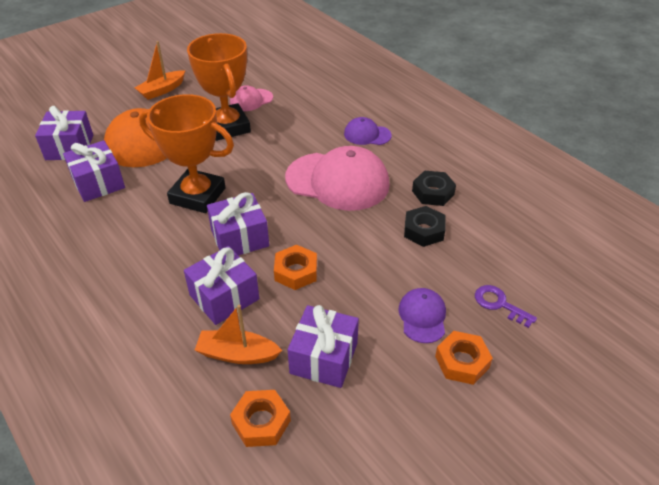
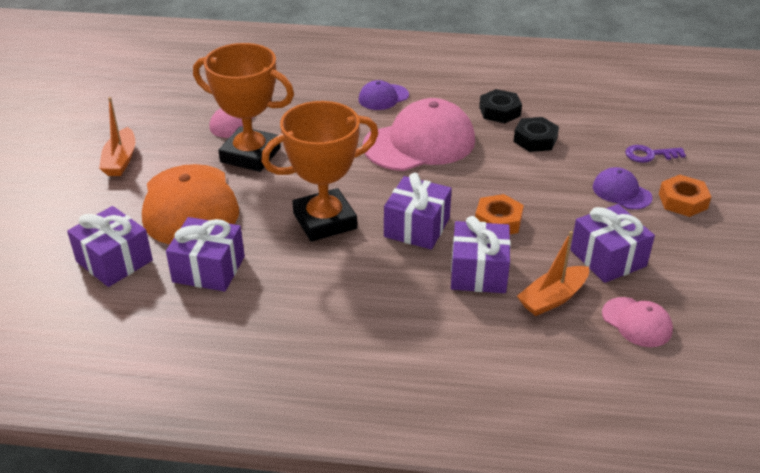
camera: 45 degrees left, 5 degrees down
(261, 422) = (637, 322): orange nut -> pink cap

